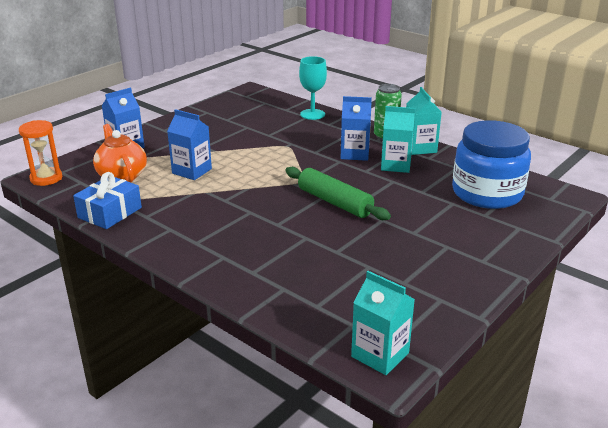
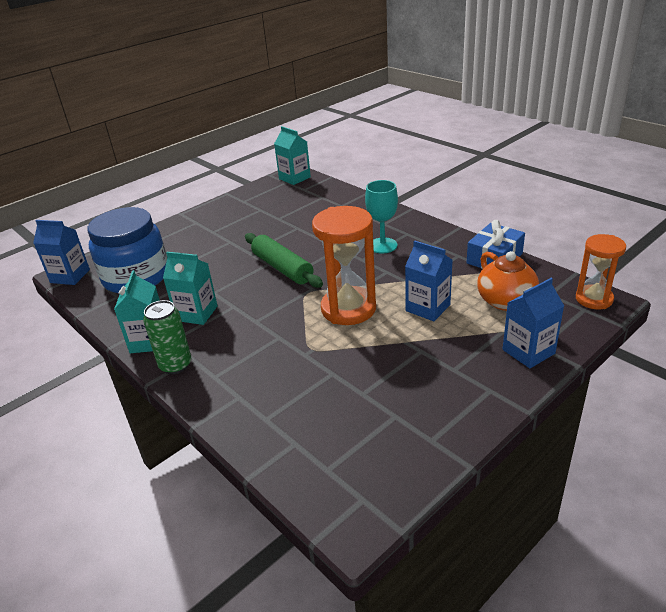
camera: 170 degrees left, 5 degrees up
(261, 170) = (348, 309): none -> orange hourglass
(312, 114) = (255, 425): turquoise goblet -> turquoise goblet (382, 245)
(354, 154) = (232, 332): blue carton -> blue carton (70, 276)

